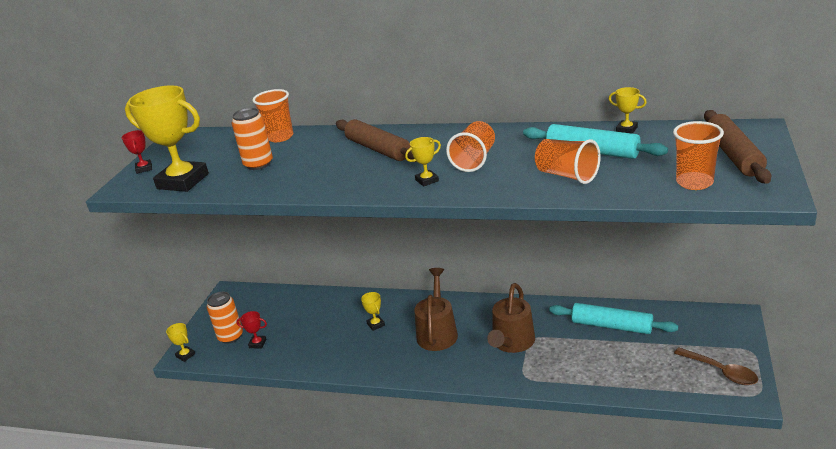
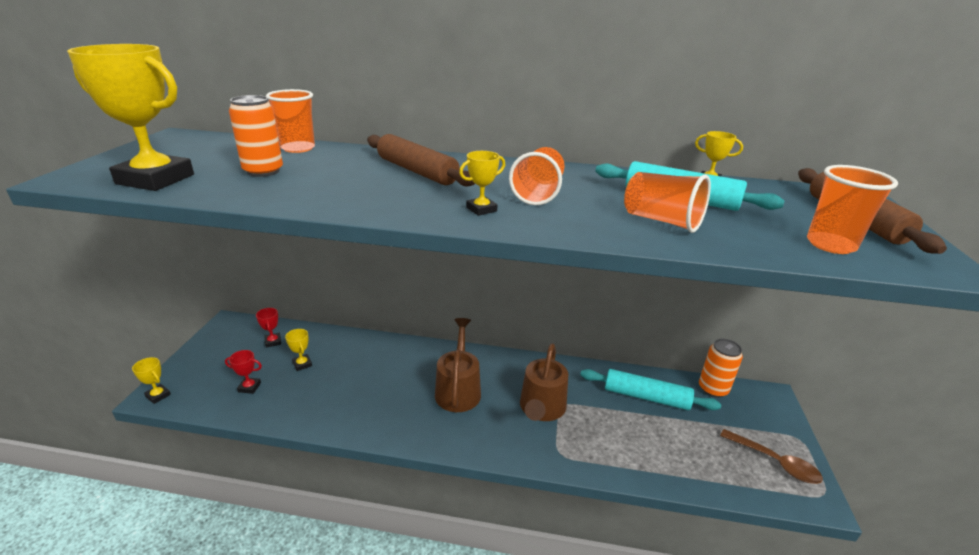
camera: 10 degrees left, 0 degrees up
(144, 168) = (112, 161): red trophy -> red trophy (273, 342)
(230, 336) = (219, 376): orange can -> orange can (713, 389)
(376, 324) = (389, 374): yellow trophy -> yellow trophy (302, 364)

